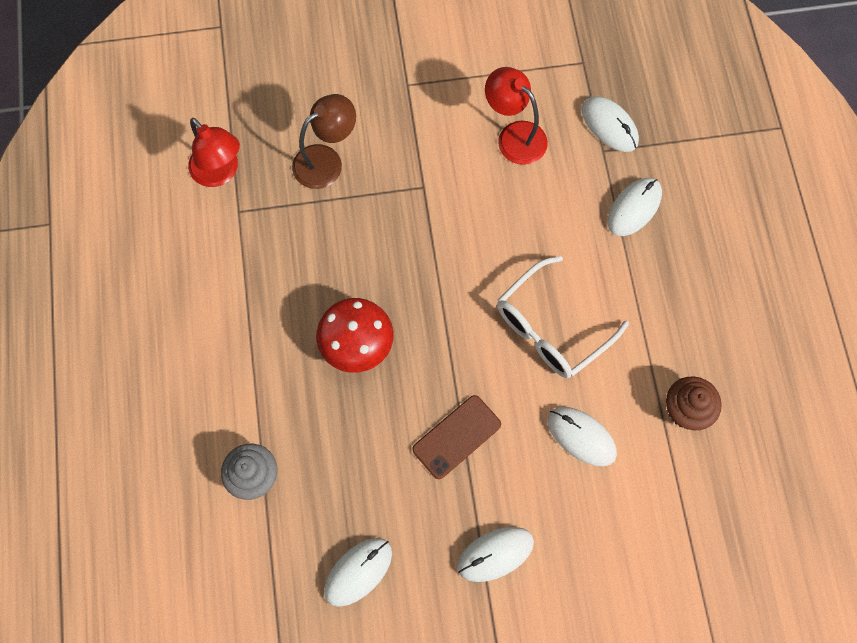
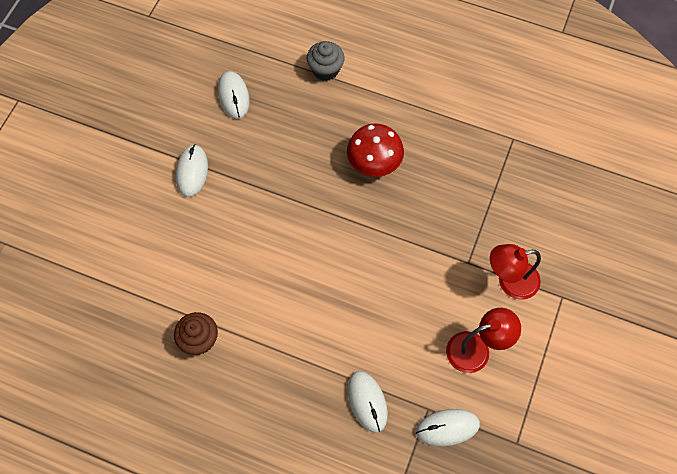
camera: 120 degrees right, 5 degrees down
(220, 173) = (549, 140): red lamp -> red lamp (510, 282)
(326, 160) = (524, 210): brown lamp -> none
(457, 437) = (276, 189): brown phone -> none
(551, 328) = (311, 287): white glasses -> none
(581, 436) = (227, 262): white mouse -> none

